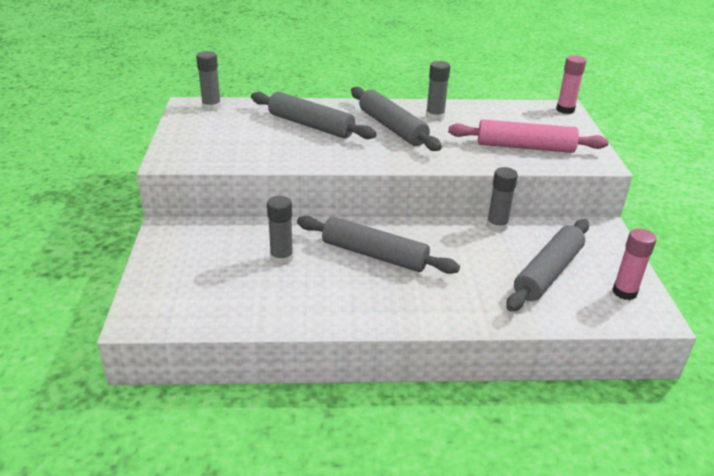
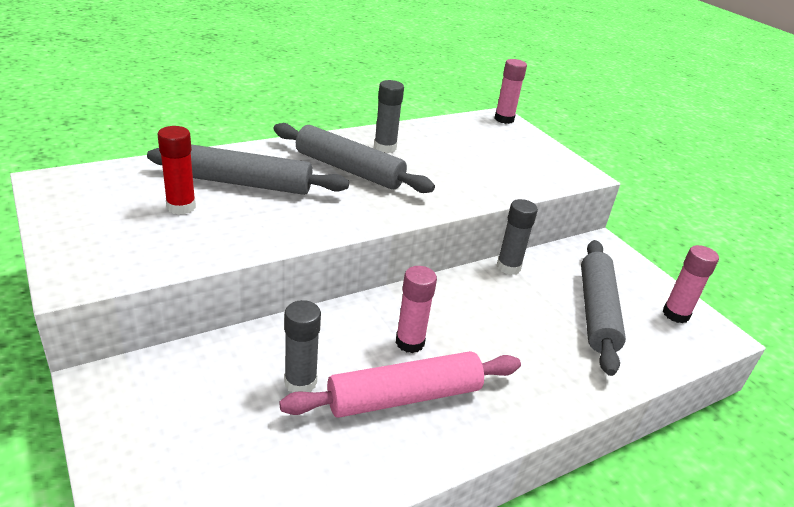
camera: 30 degrees left, 0 degrees up
(211, 107) = (89, 179): grey glue stick -> none
(256, 132) = (181, 207): none -> red glue stick
(374, 255) = (410, 342): grey rolling pin -> pink glue stick
(525, 147) = (503, 169): pink rolling pin -> pink rolling pin (404, 397)

